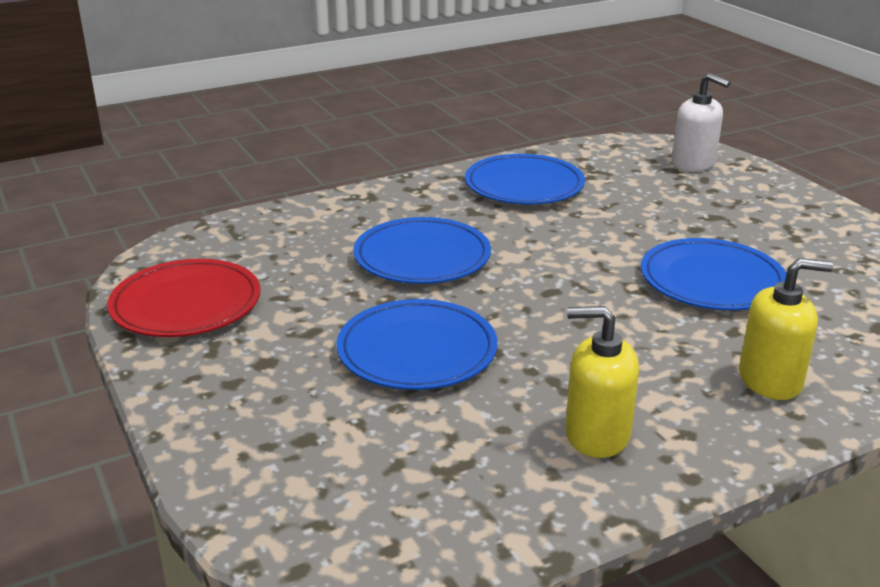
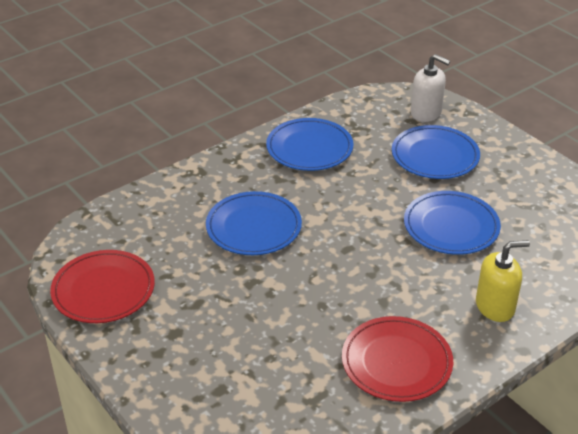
camera: 10 degrees left, 10 degrees up
(417, 350) = (271, 311): blue plate -> blue plate (435, 156)
(597, 434) = (396, 362): yellow soap dispenser -> red plate

